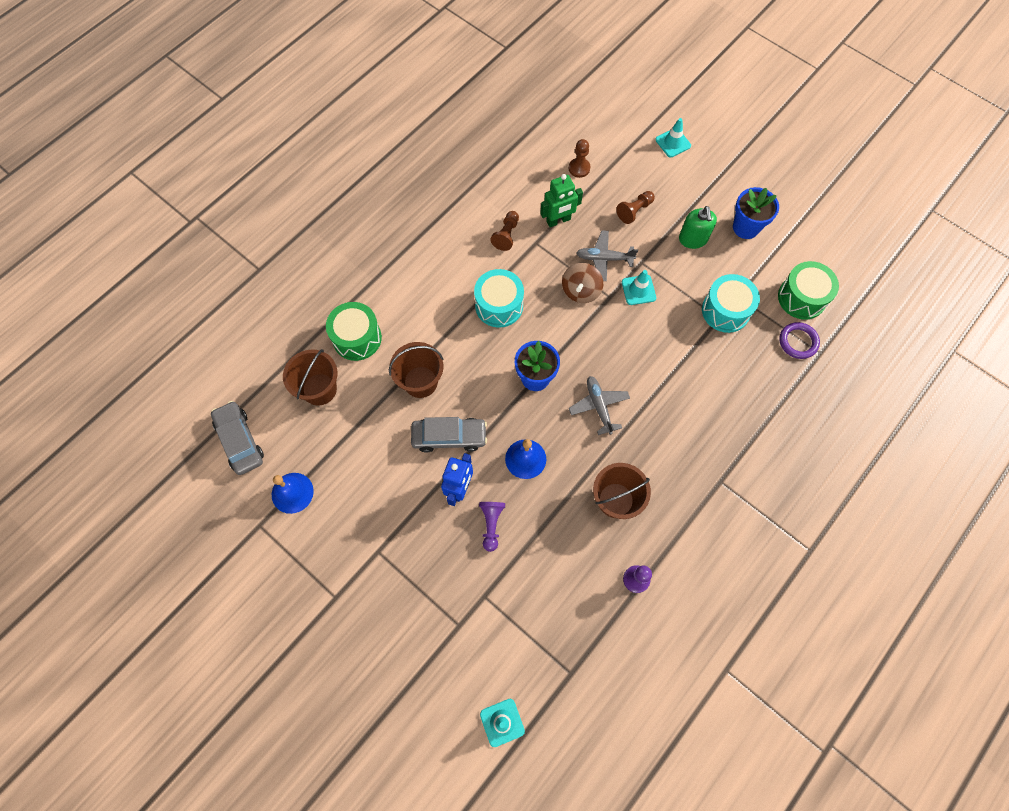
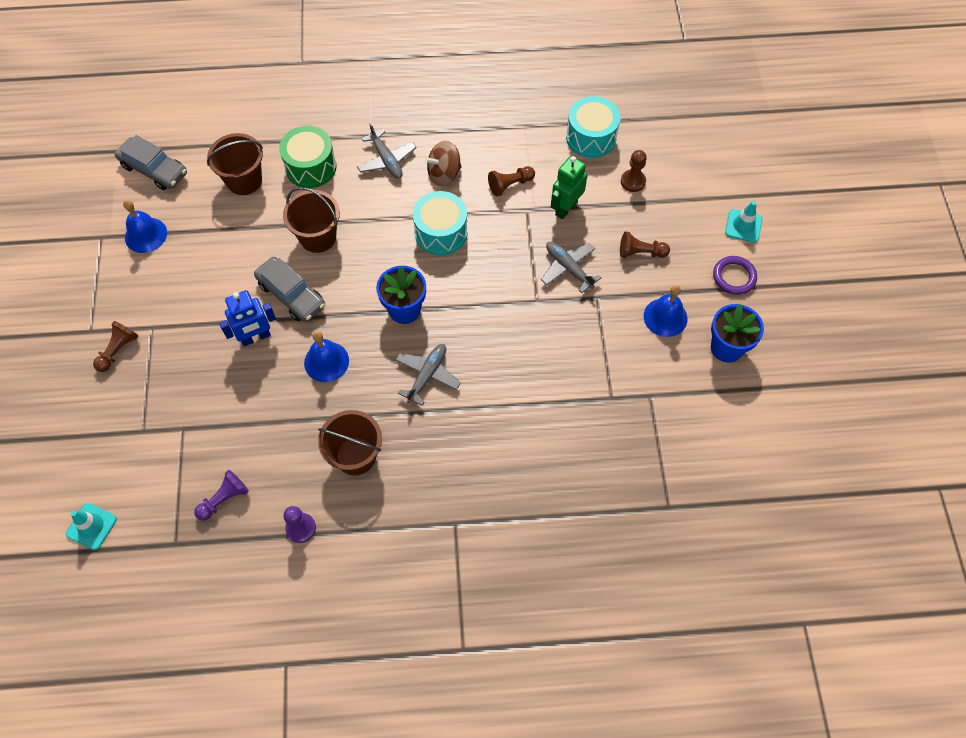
camera: 45 degrees right, 5 degrees down
(240, 441) = (154, 169): grey car -> grey car turned 105 degrees clockwise
(373, 590) = (118, 350): none -> brown pawn
(405, 288) = (387, 160): none -> grey plane
(491, 524) = (246, 384): purple pawn -> purple pawn (224, 499)
(558, 220) = (566, 208): green robot -> green robot turned 105 degrees clockwise
(581, 291) = (519, 276): brown spinning top -> brown spinning top (444, 174)
(638, 290) = (568, 317): turquoise traffic cone -> none
(693, 239) = (665, 317): green soap dispenser -> blue bell
(725, 310) = (624, 398): turquoise drum -> turquoise drum (591, 137)
(798, 342) = (659, 480): purple ring -> purple ring (734, 277)
(801, 298) = (708, 448): green drum -> none

